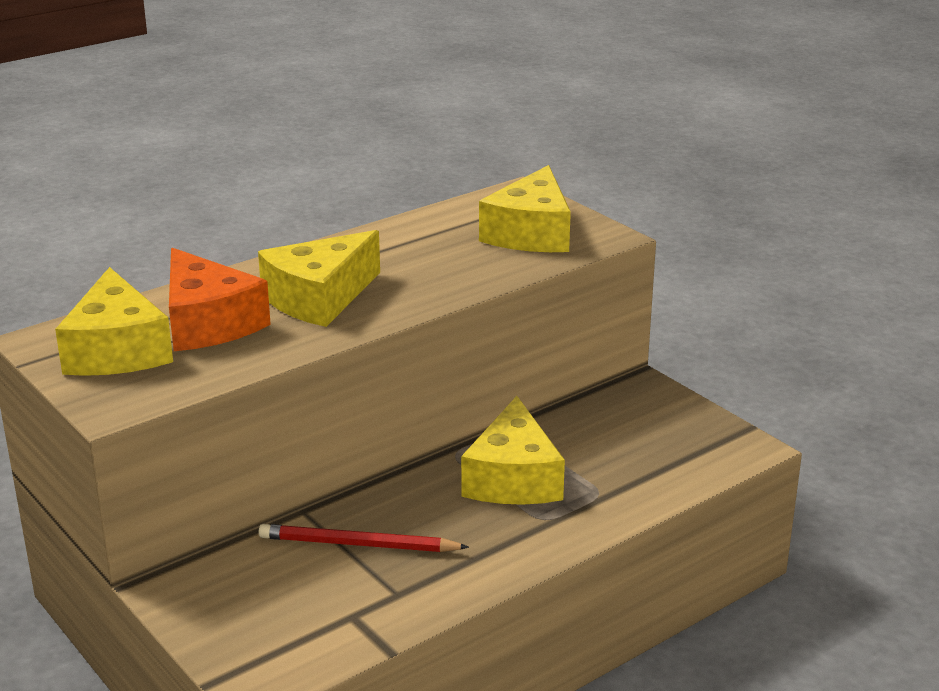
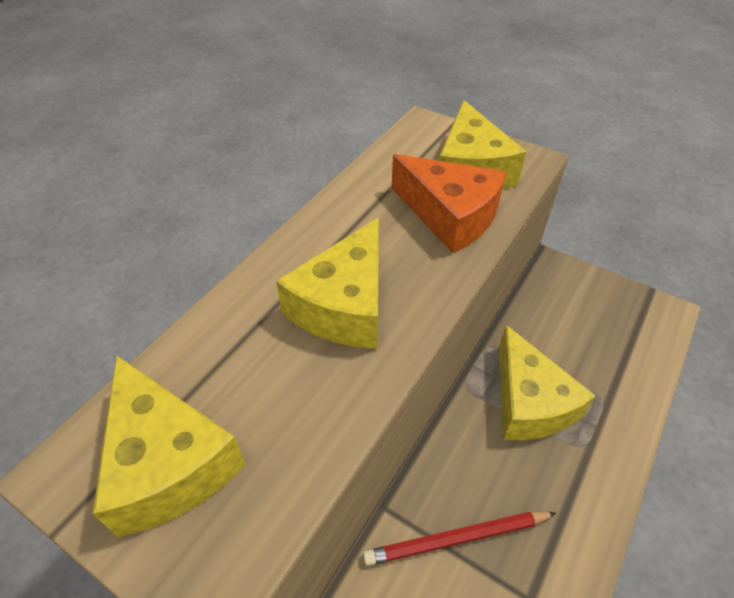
camera: 20 degrees left, 20 degrees up
(208, 323) = (251, 378): orange cheese -> orange cheese (450, 215)

